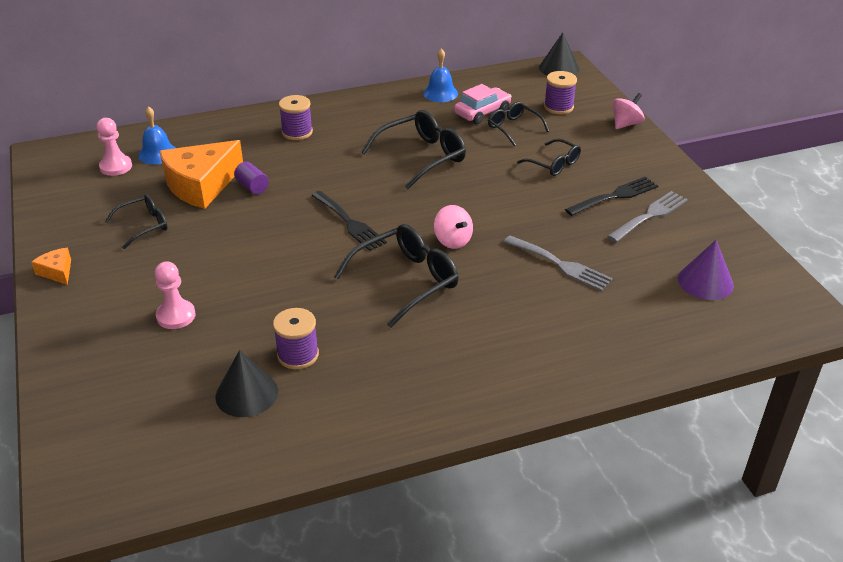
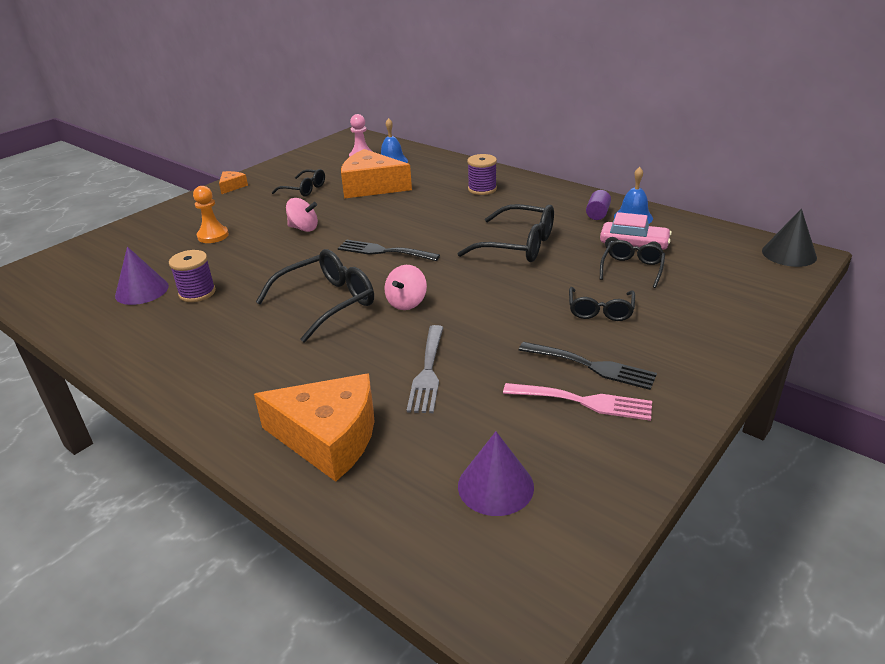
camera: 60 degrees right, 5 degrees down
(176, 316) = (213, 236): pink pawn -> orange pawn
(246, 393) = (142, 290): black cone -> purple cone
(252, 187) = (389, 202): purple cylinder -> purple cylinder (597, 214)
(349, 223) = (383, 251): black fork -> black fork turned 90 degrees clockwise
(406, 281) = (327, 302): black glasses -> black glasses turned 60 degrees counterclockwise
(558, 107) = (712, 278): purple spool -> none
(603, 336) = (328, 438): none -> orange cheese
(626, 124) = (748, 327): pink spinning top -> pink spinning top (304, 228)
(650, 215) = (584, 402): grey fork -> pink fork

